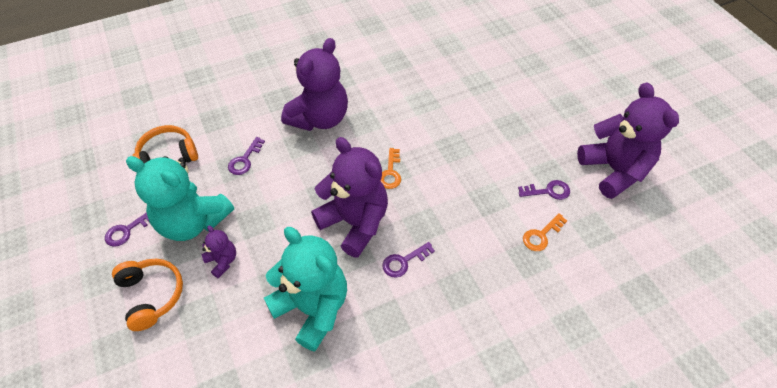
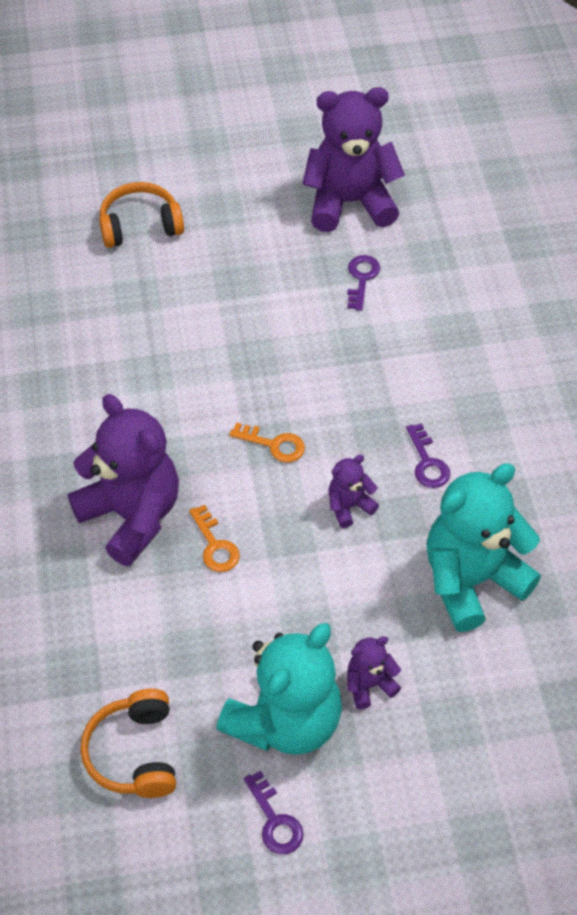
camera: 75 degrees left, 0 degrees up
(151, 295) = (404, 785): orange headphones -> orange headphones (140, 225)
(245, 160) = (183, 635): purple key -> none
(354, 222) = (349, 506): purple teddy bear -> purple teddy bear, size x0.46
(541, 235) = (426, 307): orange key -> orange key (215, 545)

